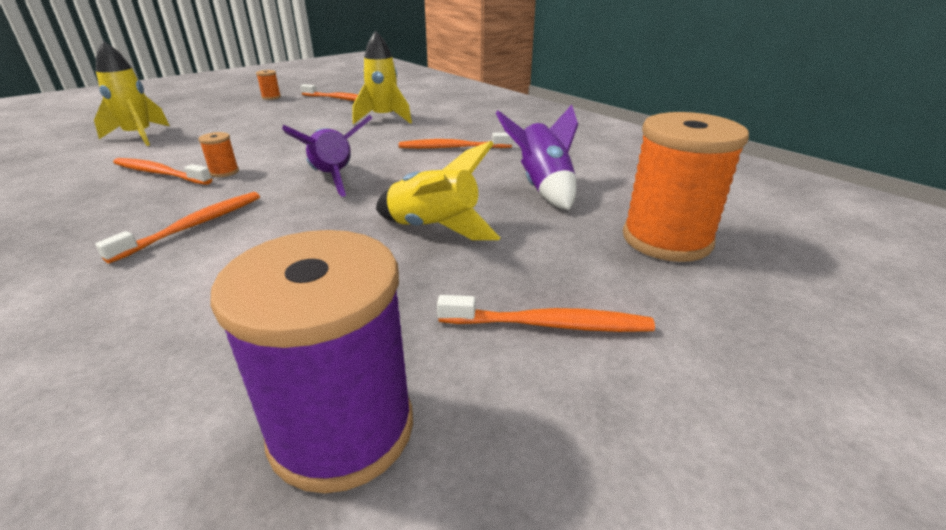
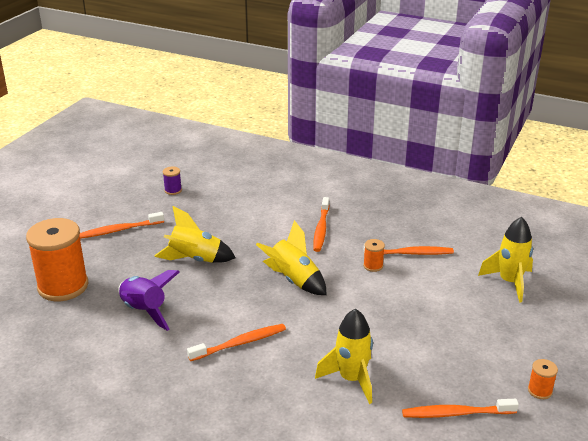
camera: 155 degrees right, 0 degrees up
(333, 178) = (294, 280): purple rocket -> yellow rocket
(342, 429) = (173, 190): purple spool -> purple spool, size x0.41

